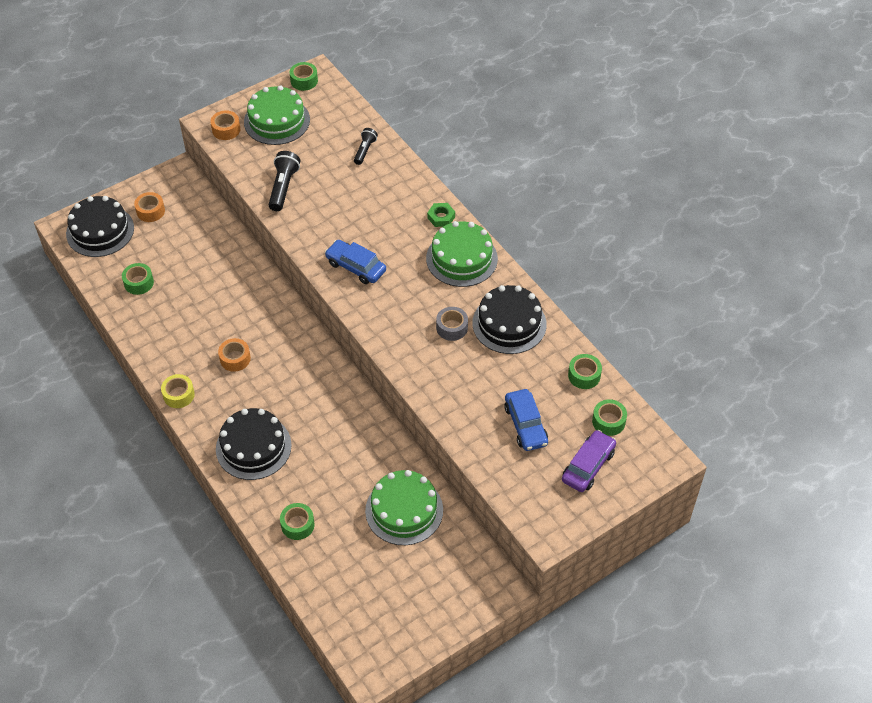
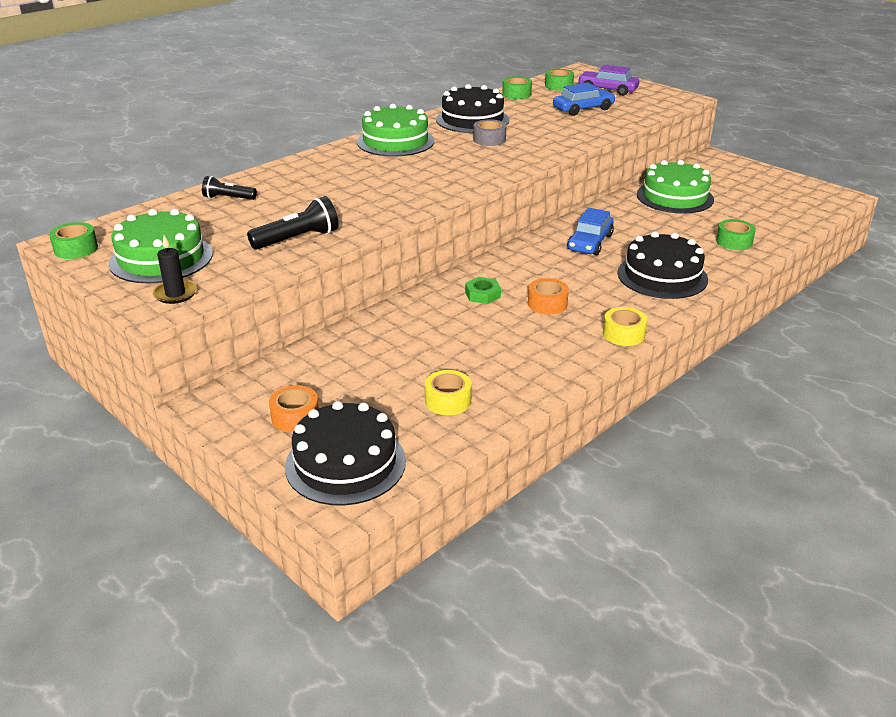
camera: 100 degrees left, 20 degrees down
(139, 283) = (448, 401): green tape -> yellow tape
(226, 130) = (175, 294): orange tape -> black candle
(283, 187) = (298, 239): black flashlight -> black flashlight turned 150 degrees clockwise
(356, 267) = (424, 186): blue car -> blue car (590, 242)
(441, 217) = (338, 153): green nut -> green nut (482, 294)

